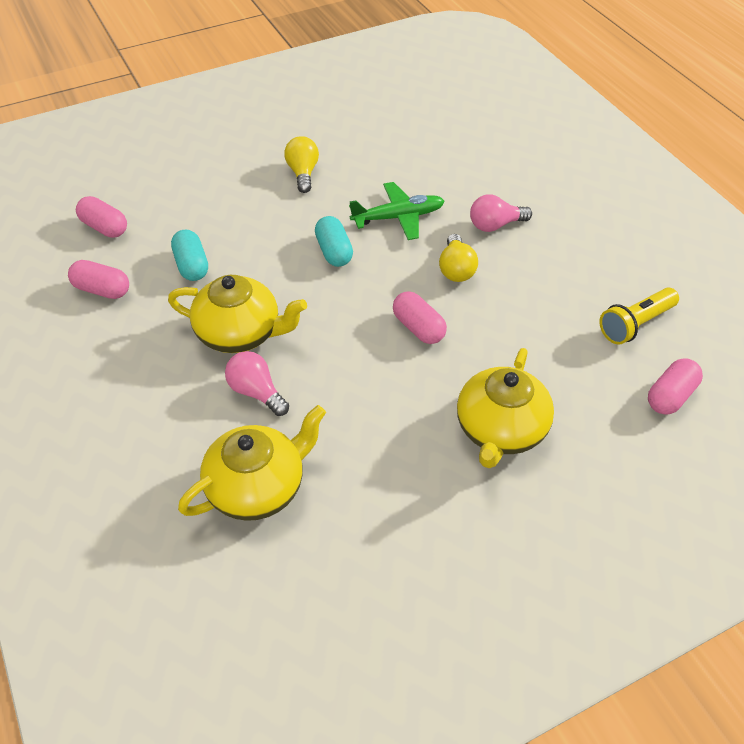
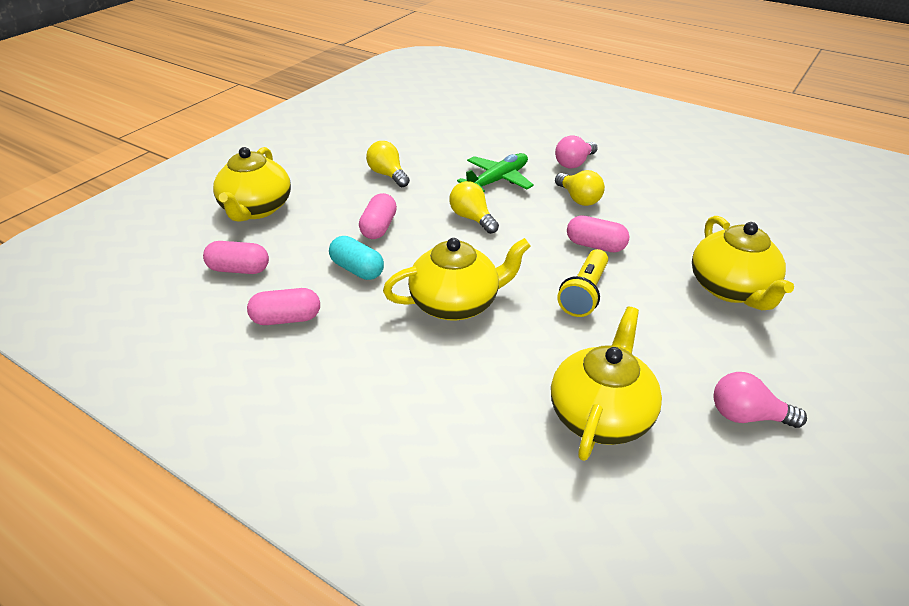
camera: 30 degrees left, 10 degrees down
(163, 170) = (256, 209): none -> yellow teapot
(256, 392) = (518, 341): pink light bulb -> pink light bulb (747, 416)
(334, 252) = (472, 218): turquoise capsule -> yellow light bulb
(635, 324) = (735, 190): yellow flashlight -> yellow flashlight (584, 293)
(670, 396) = (807, 224): pink capsule -> pink capsule (379, 227)

